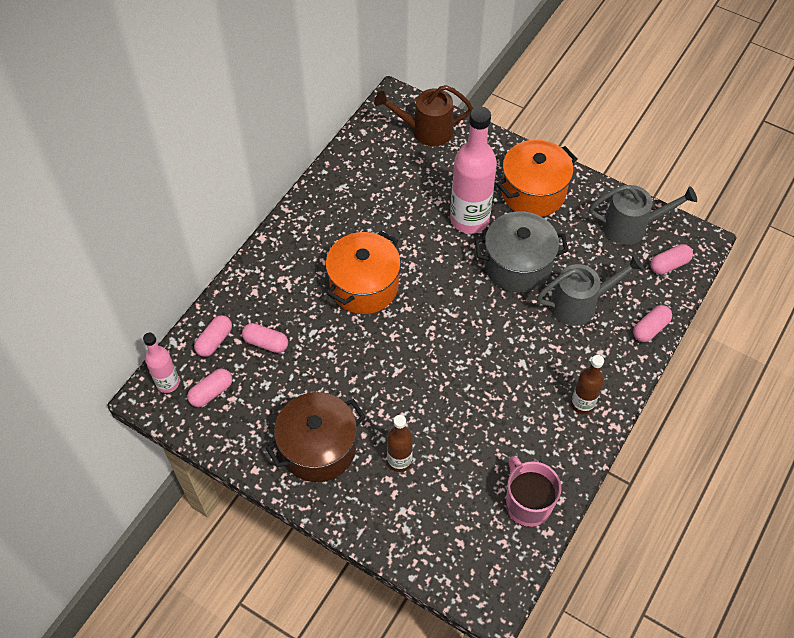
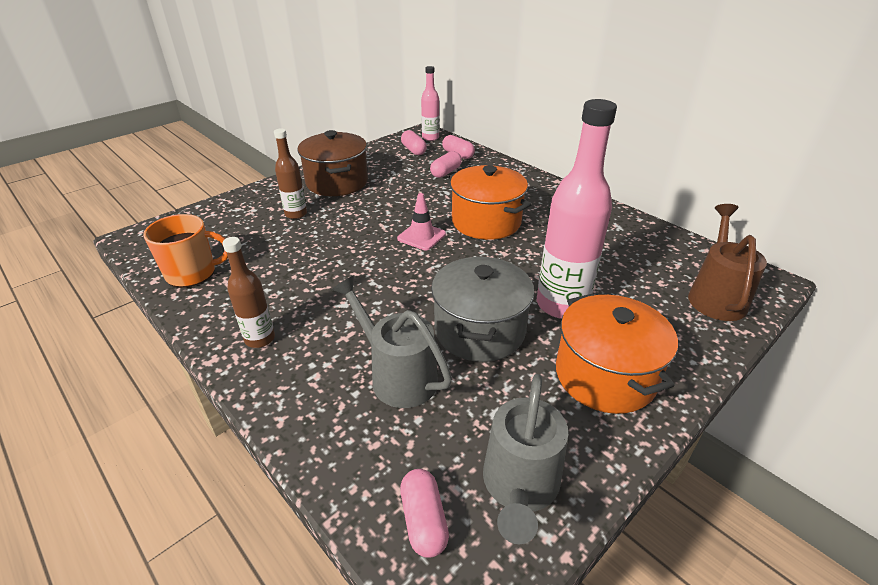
camera: 105 degrees right, 20 degrees down
(406, 333) = (421, 236): none -> pink traffic cone
(527, 504) = (192, 273): pink mug -> orange mug
(580, 304) = (397, 375): grey watering can -> grey watering can turned 135 degrees clockwise
(650, 328) = (318, 445): pink capsule -> none

